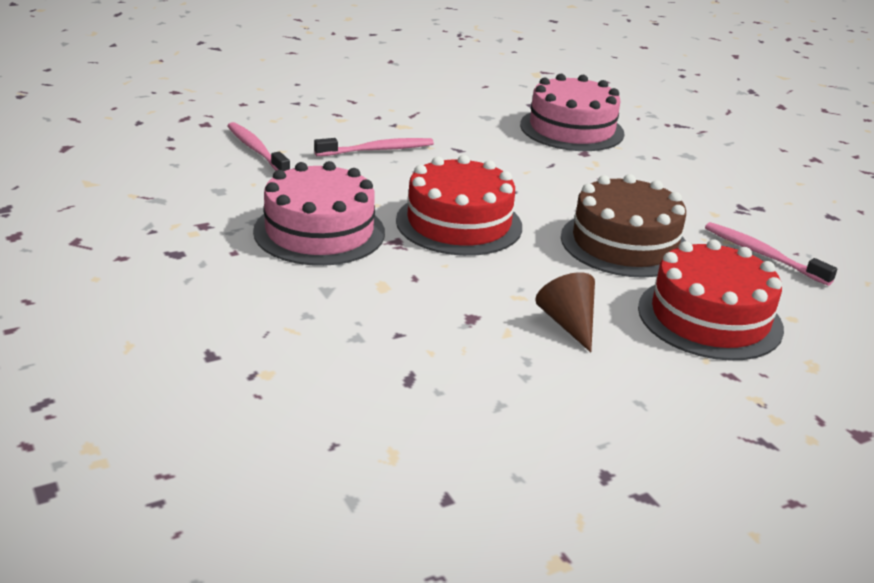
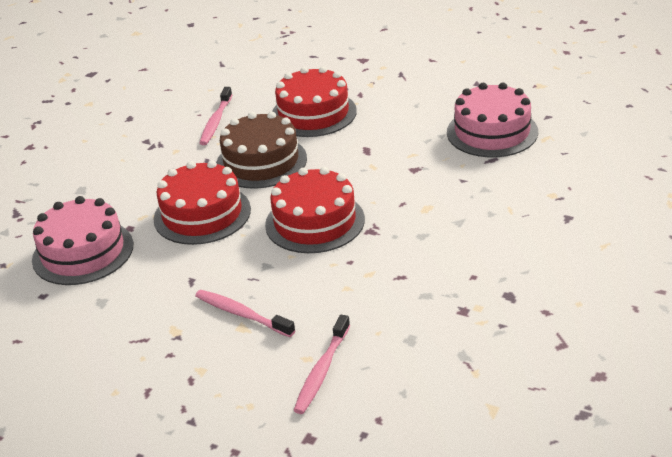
camera: 120 degrees left, 5 degrees up
(319, 232) = (402, 262): pink cake -> pink cake (492, 132)
(559, 184) = (202, 214): none -> red cake
(568, 323) = (378, 143): brown cone -> none

